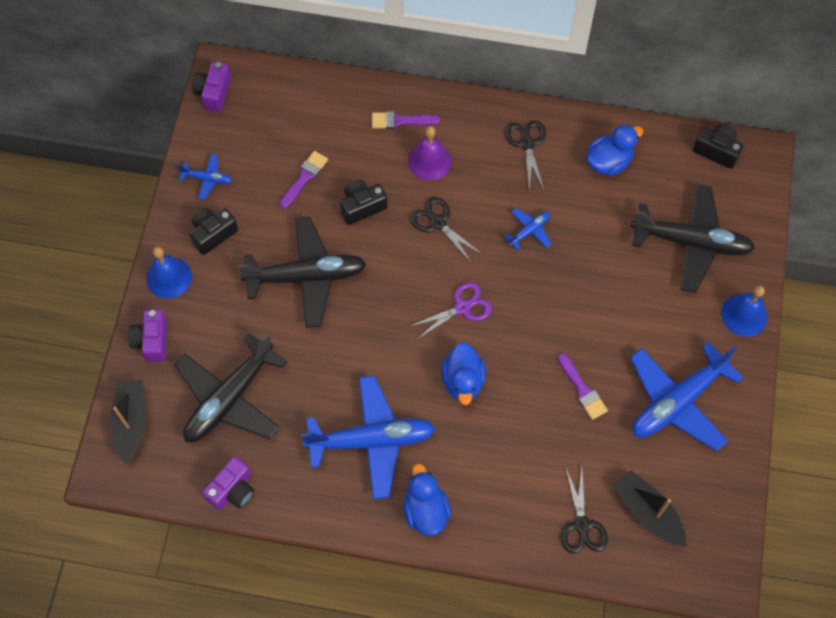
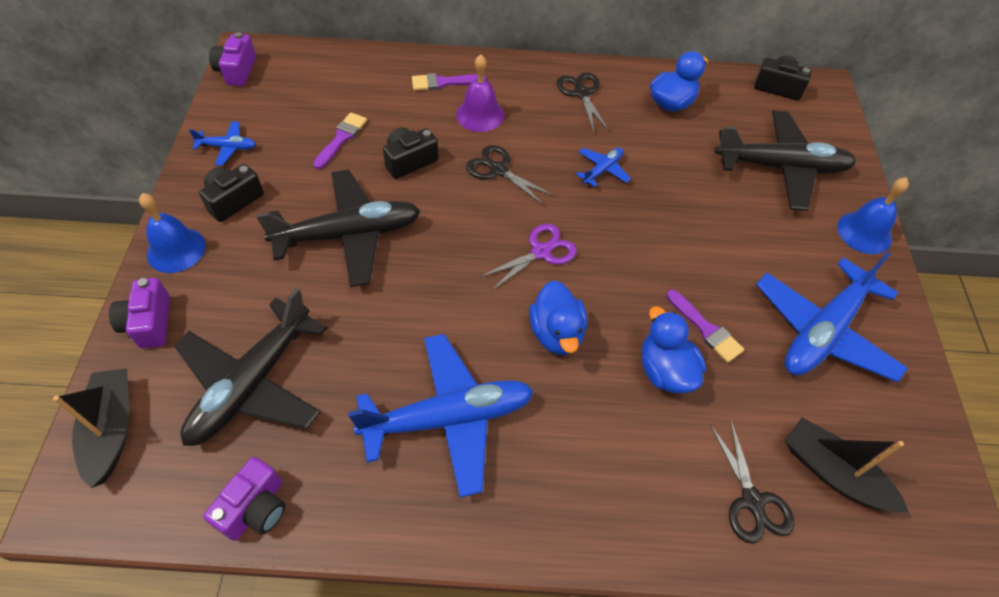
camera: 10 degrees left, 10 degrees down
(426, 510) = (535, 506): blue duck -> blue duck (665, 370)

